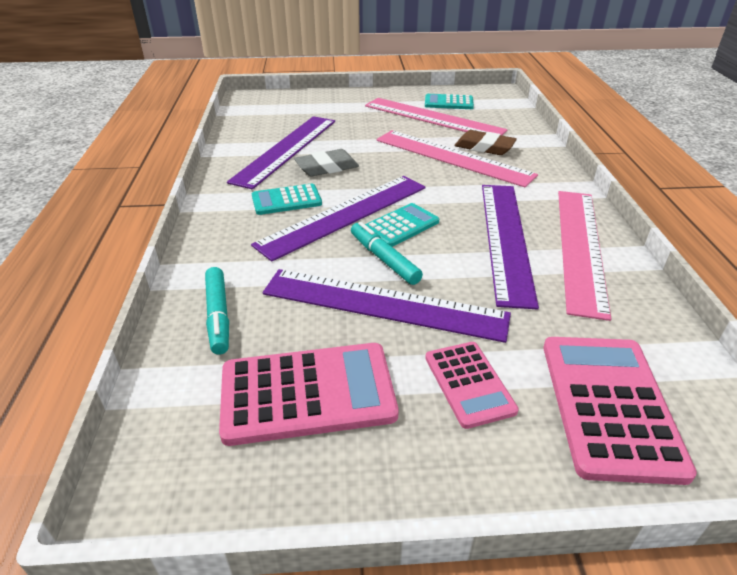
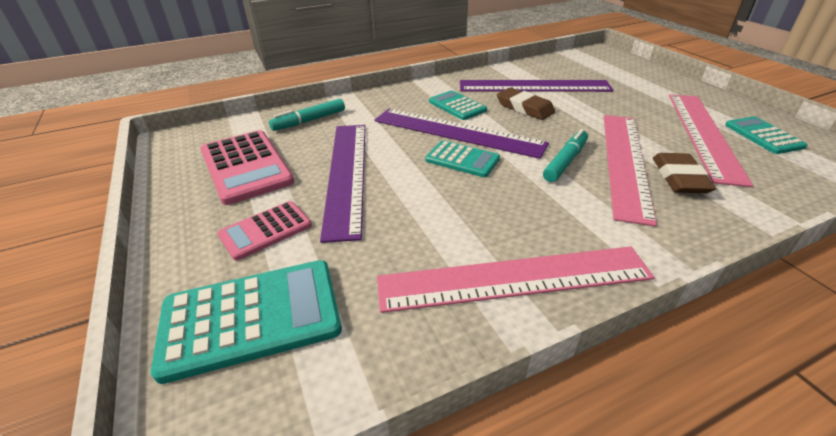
camera: 70 degrees right, 0 degrees up
(327, 167) = (524, 108): grey eraser -> brown eraser
(384, 259) = (405, 162): turquoise marker -> turquoise marker (565, 161)
(506, 239) = (487, 221): purple ruler -> none
(609, 405) = (251, 318): pink calculator -> turquoise calculator

